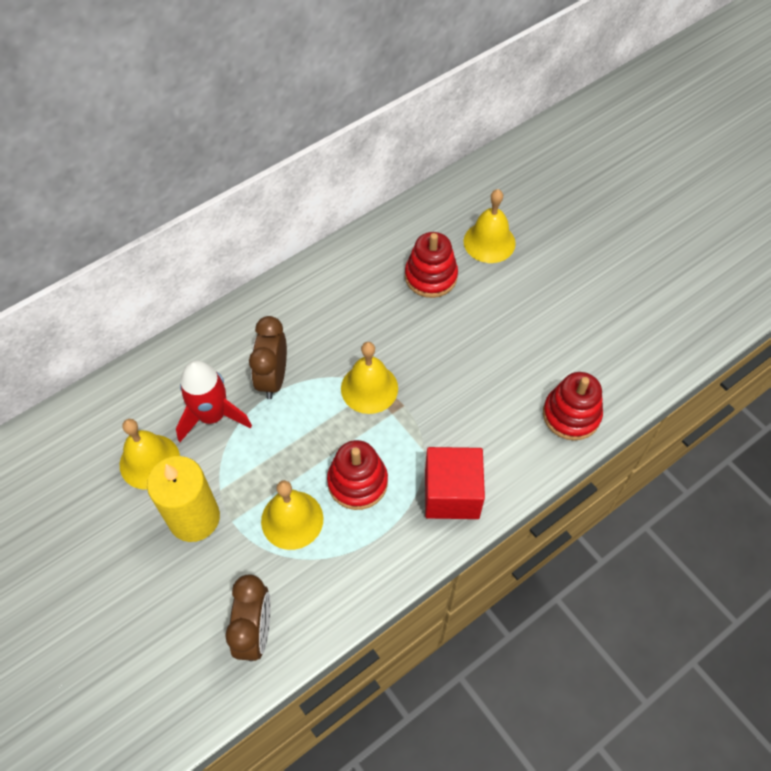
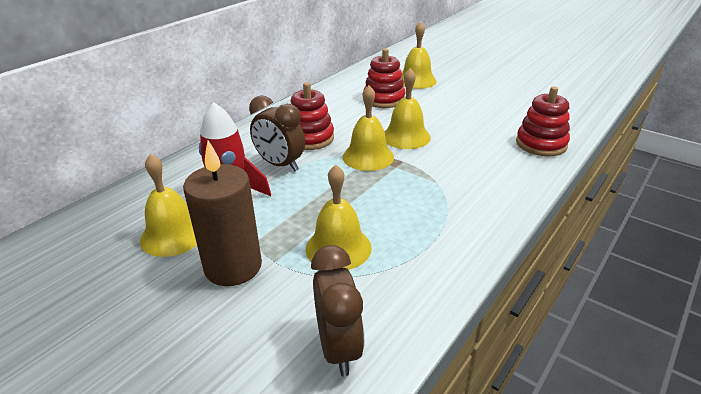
camera: 15 degrees left, 25 degrees down
(194, 518) = (233, 267): yellow candle -> brown candle
(273, 378) = (280, 165): brown clock -> brown clock turned 45 degrees counterclockwise
(357, 482) = (389, 211): red stacking toy -> red stacking toy (310, 138)
(425, 361) = (406, 137): none -> yellow bell
(451, 494) = (479, 202): red cube -> none

